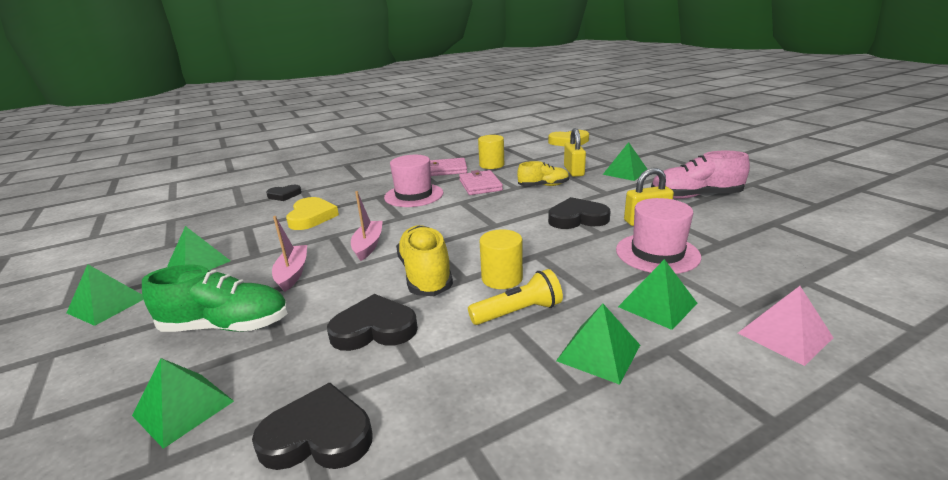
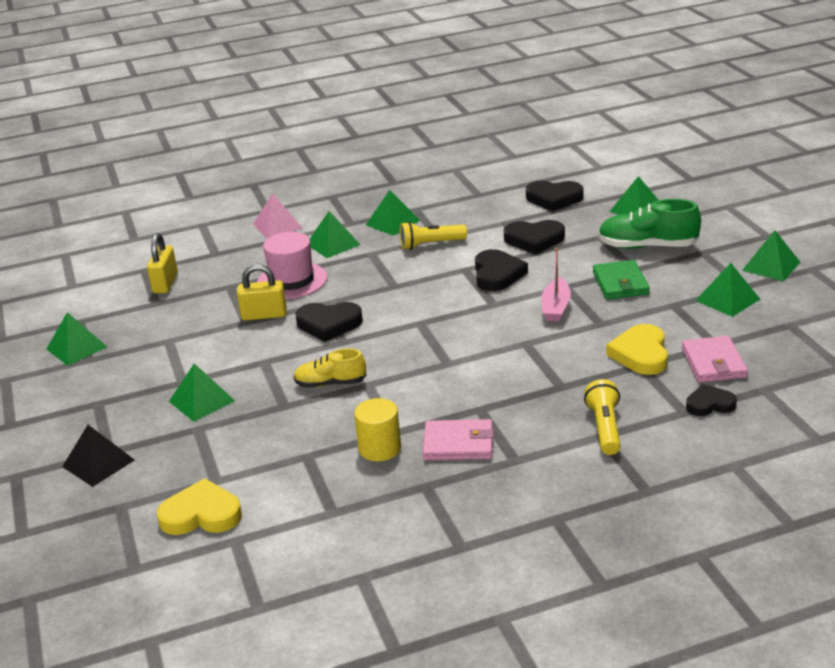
camera: 170 degrees left, 5 degrees up
(293, 273) = (620, 283): pink boat -> green wallet
(357, 181) = (604, 428): none -> yellow flashlight
(414, 195) = (511, 383): pink hat -> none
(425, 275) = (497, 274): yellow shoe -> black heart
(480, 185) = (414, 395): pink wallet -> pink wallet (713, 363)
(502, 278) = (433, 268): yellow cylinder -> none
(573, 171) = (267, 413): yellow padlock -> yellow padlock (165, 283)
(650, 149) = (98, 463): none -> black pyramid
(695, 196) = (175, 344): pink shoe -> none
(777, 189) = (76, 348): none -> green pyramid

